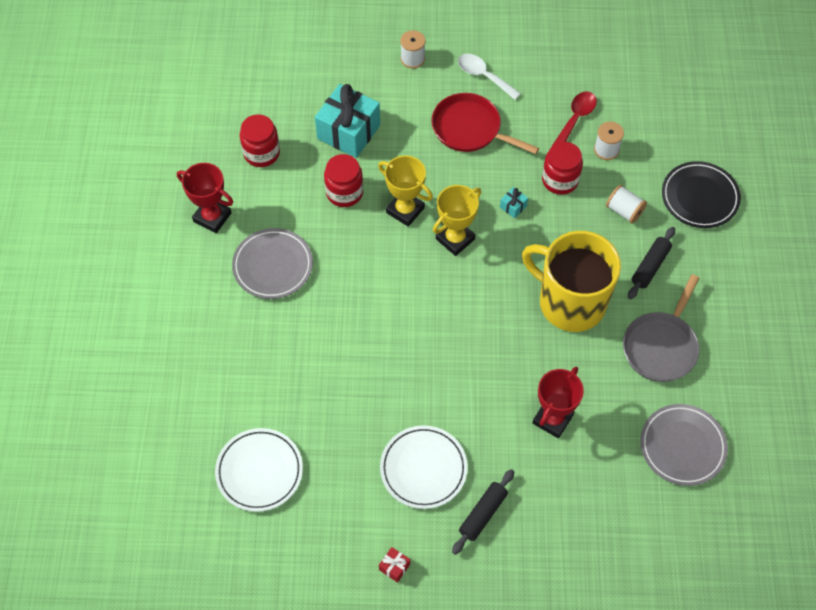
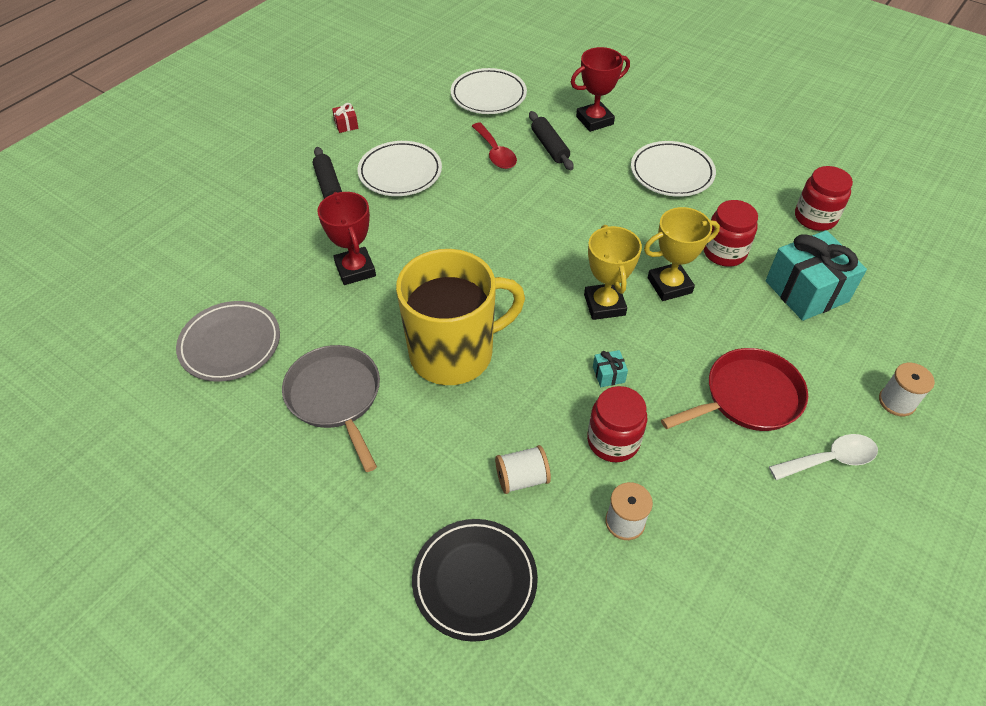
camera: 125 degrees right, 10 degrees down
(212, 217) = (754, 159): red trophy -> red trophy (594, 120)
(273, 266) = (671, 173): grey plate -> white plate
(576, 118) = (698, 520): red spoon -> red spoon (495, 153)
(650, 266) = (430, 453): black rolling pin -> black rolling pin (549, 147)

